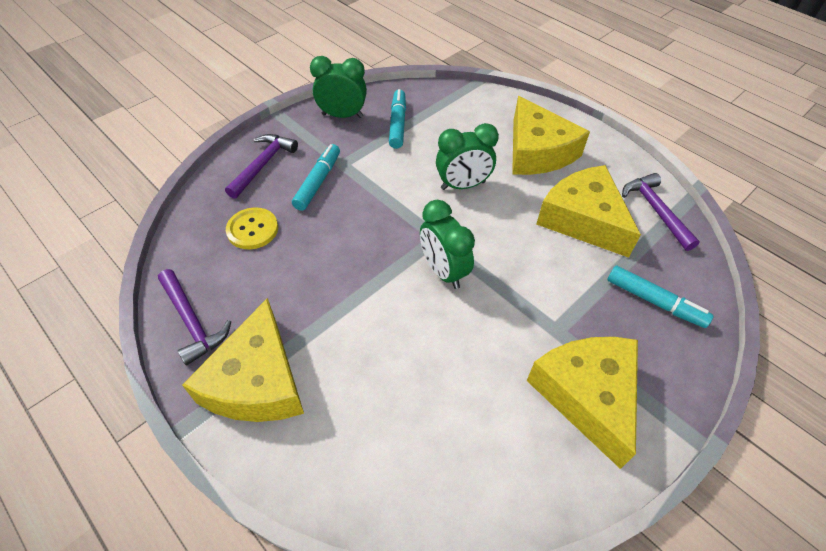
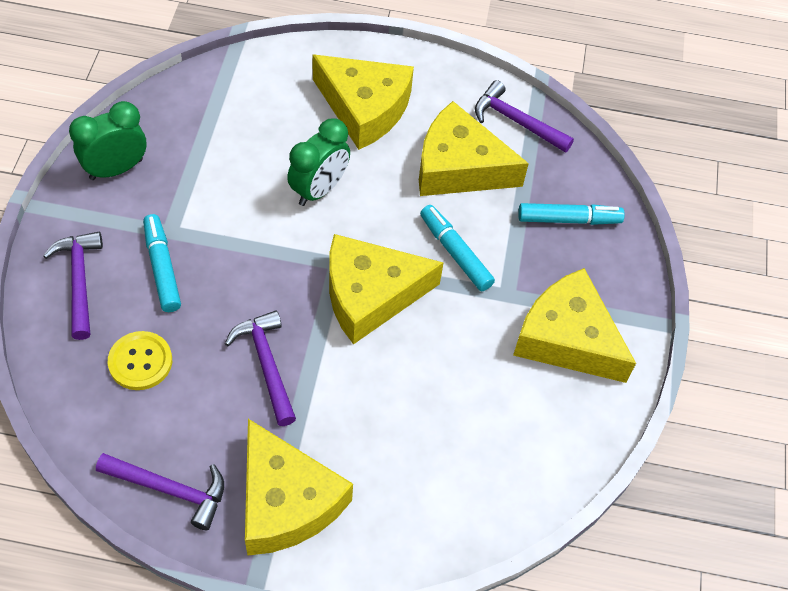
camera: 40 degrees left, 5 degrees up
(329, 277) = (267, 364): none -> purple hammer
(397, 124) = (190, 148): turquoise marker -> turquoise marker (455, 253)
(443, 271) = (370, 295): green clock -> yellow cheese

